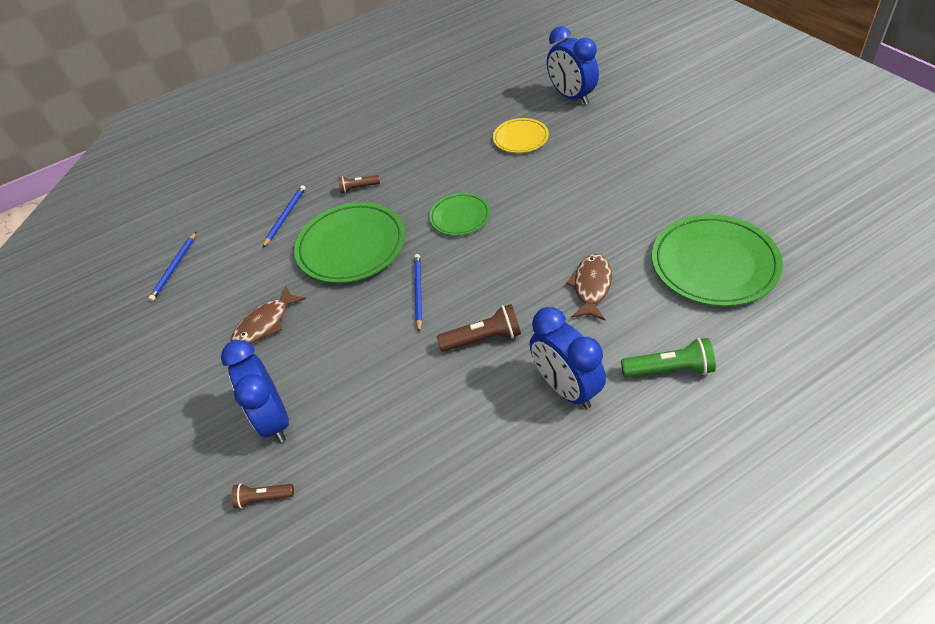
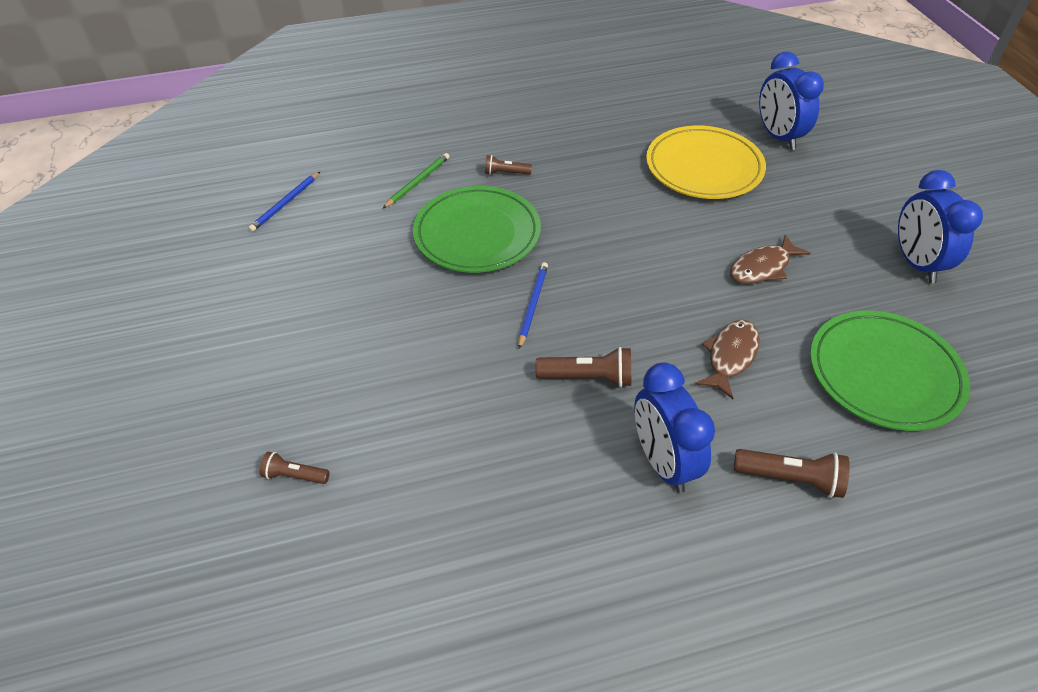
camera: 10 degrees right, 0 degrees up
(265, 323) = (359, 290): brown fish -> brown fish (762, 267)
(274, 419) = (333, 394): blue clock -> blue clock (916, 263)
(285, 216) = (418, 182): blue pencil -> green pencil
(460, 217) = (606, 235): green plate -> none
(520, 138) = (704, 167): yellow plate -> yellow plate, size x1.79
(669, 370) = (790, 479): green flashlight -> brown flashlight

